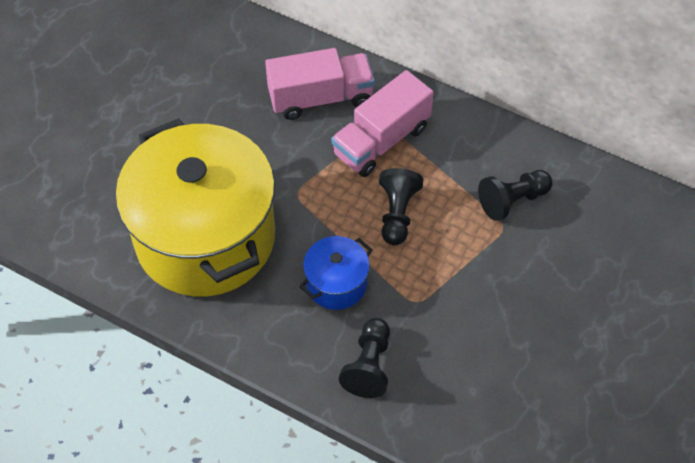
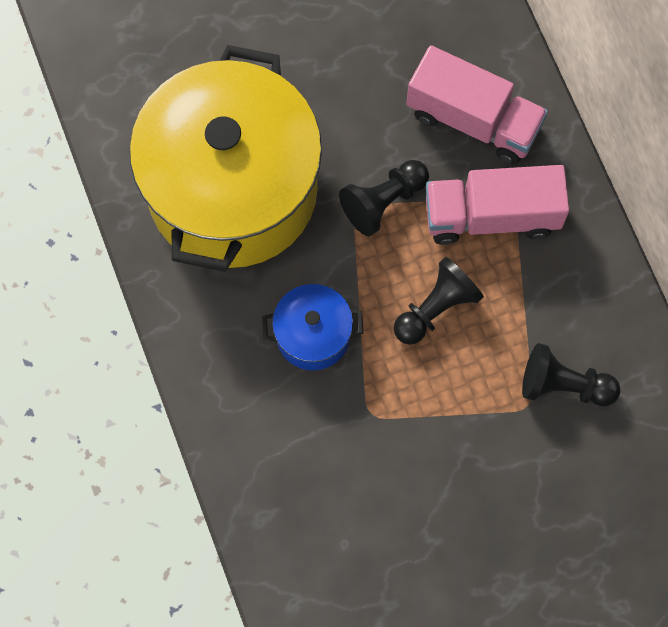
camera: 40 degrees right, 15 degrees up
(369, 365) = (271, 441): black pawn -> black pawn (383, 202)

